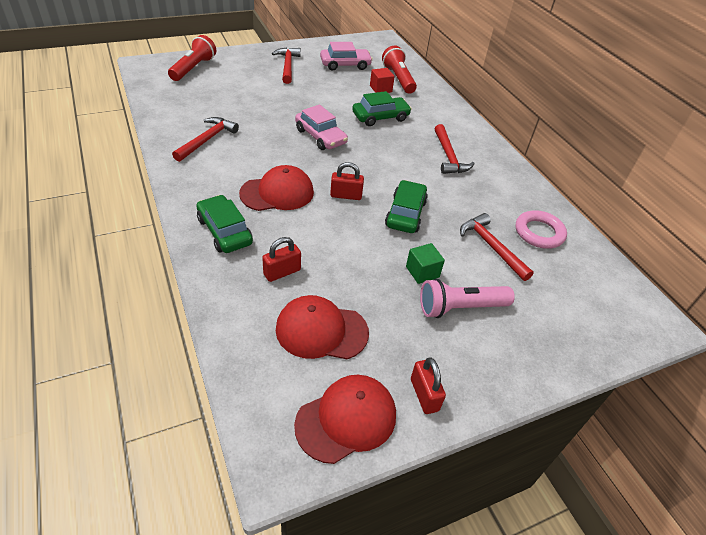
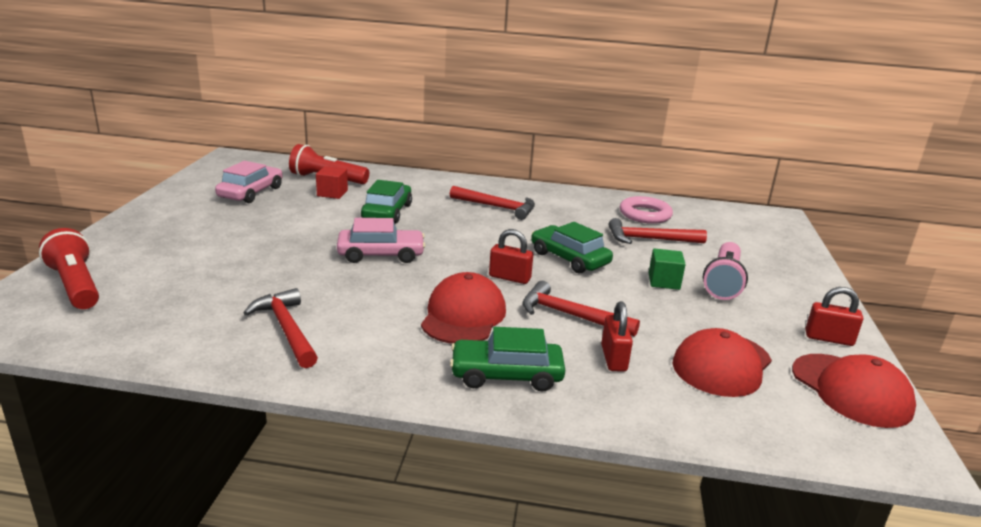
camera: 55 degrees left, 20 degrees down
(287, 66) = (193, 223): red hammer -> red hammer (570, 315)
(346, 195) = (509, 277): red padlock -> red padlock turned 75 degrees clockwise
(346, 419) = (851, 390): red cap -> red cap turned 150 degrees clockwise

